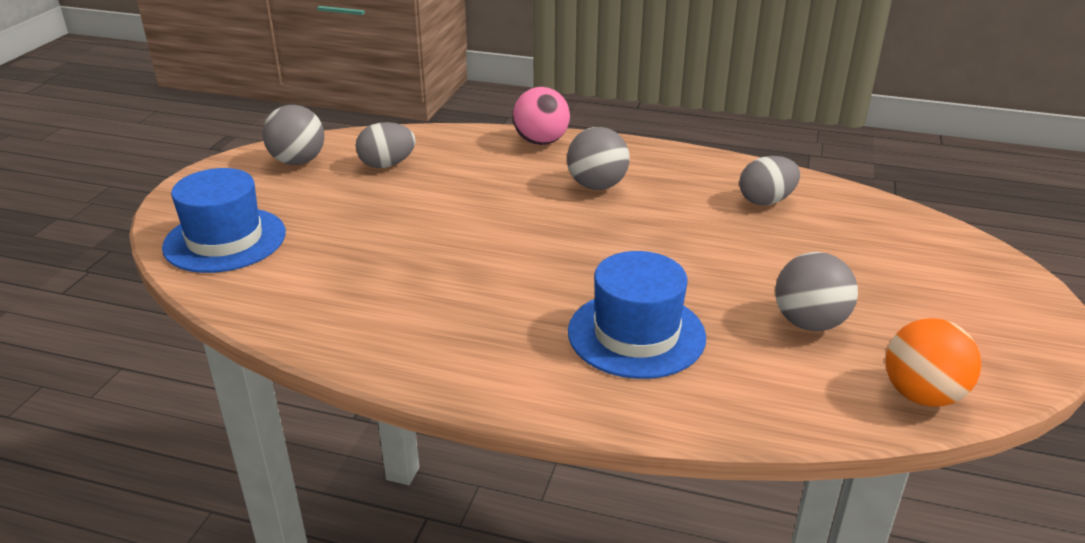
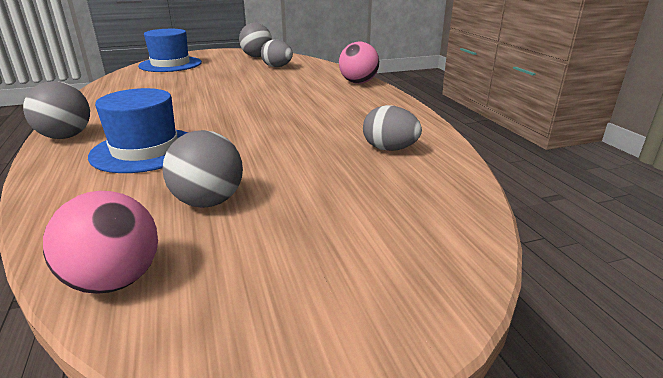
camera: 55 degrees right, 5 degrees down
(597, 186) = (325, 103): grey ball -> grey ball (66, 137)
(922, 395) = (115, 280): orange ball -> pink ball

